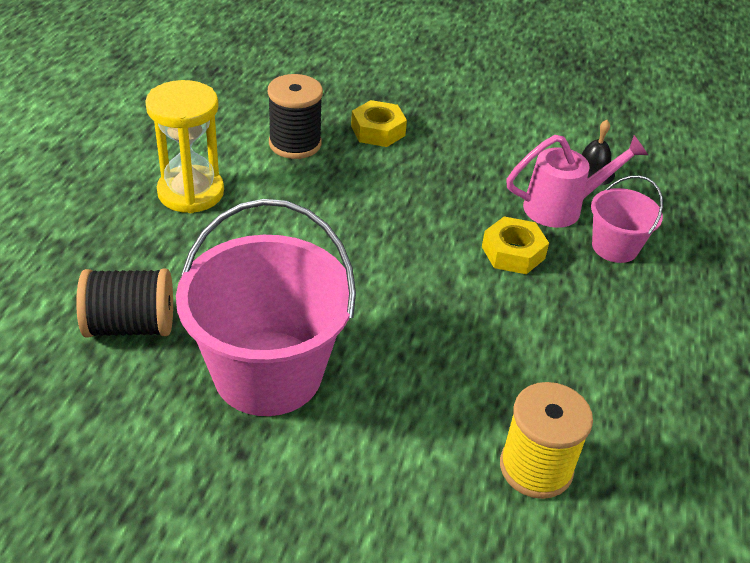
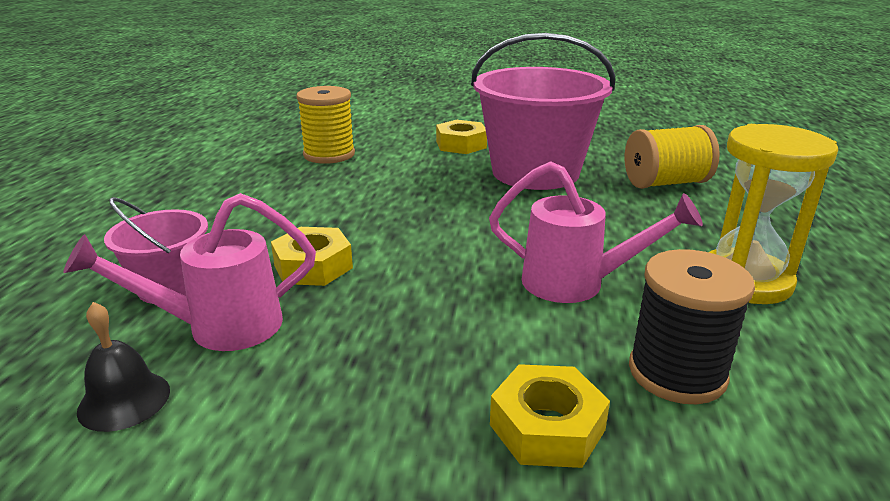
camera: 175 degrees right, 15 degrees down
(130, 326) = (665, 183): black spool -> yellow spool
(314, 207) = (577, 284): none -> pink watering can
(340, 473) = (461, 145): none -> yellow nut

